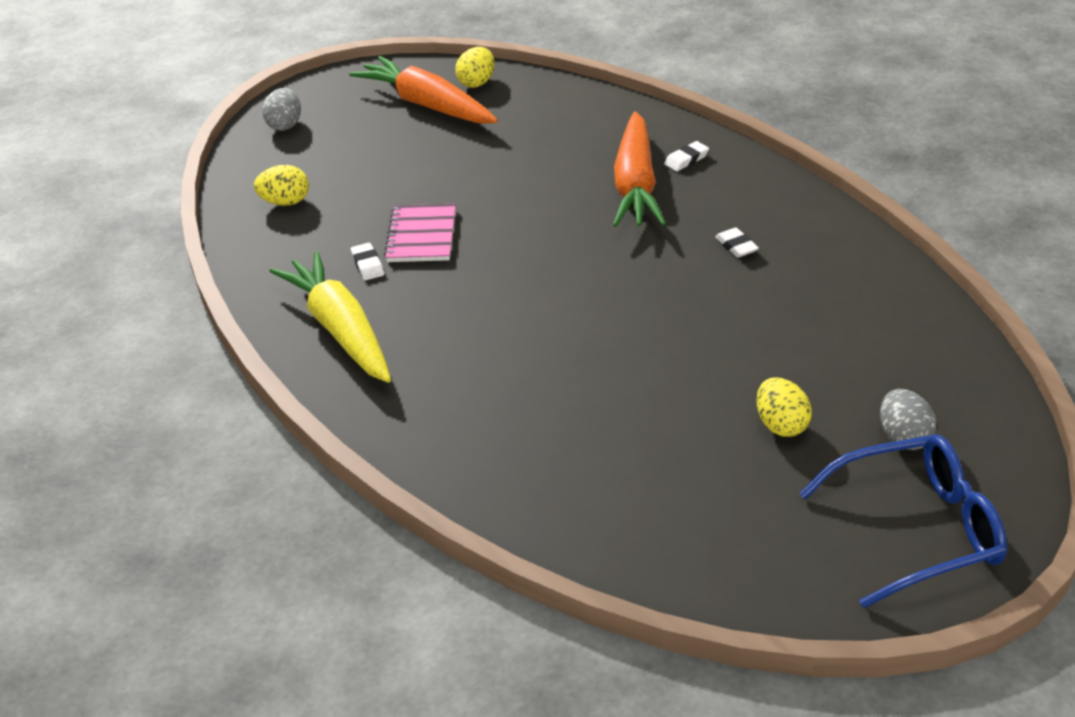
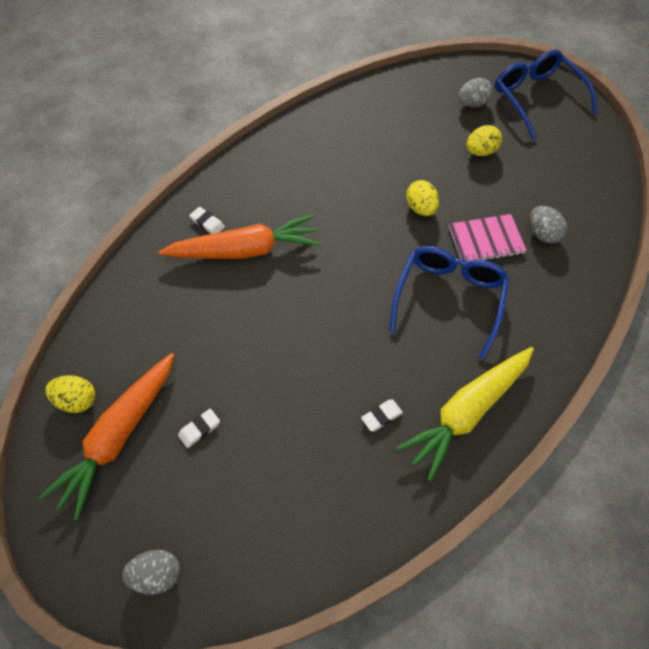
camera: 105 degrees left, 20 degrees up
(285, 202) = (300, 521): yellow egg -> yellow egg (421, 208)
(421, 236) = (334, 385): pink notebook -> pink notebook (486, 240)
(504, 342) = (449, 299): none -> blue glasses
(588, 460) = (543, 234): none -> grey egg
(736, 246) = (314, 185): white eraser -> white eraser (199, 429)

